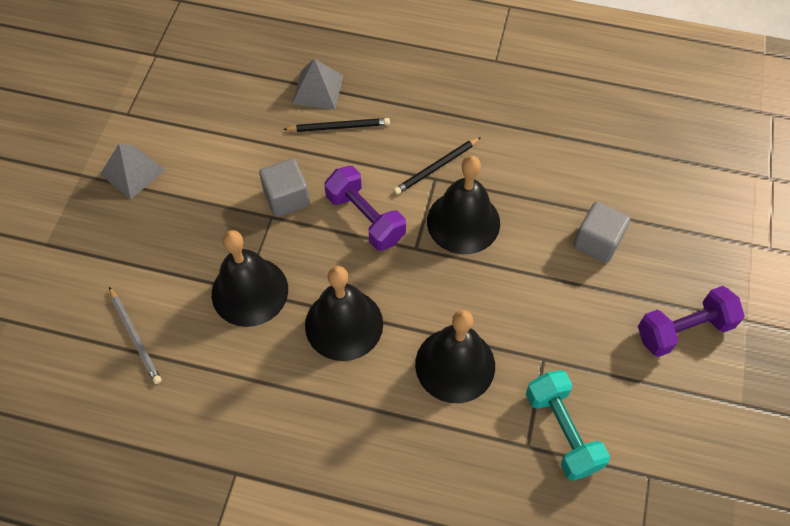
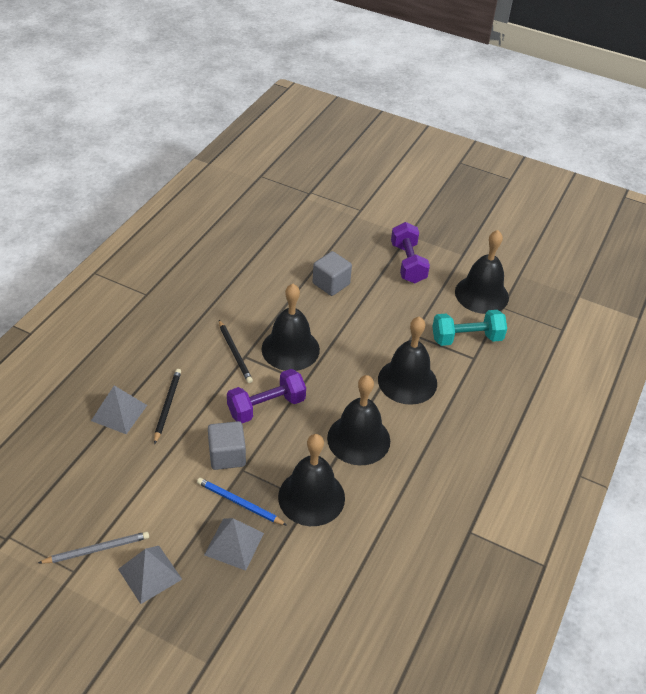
camera: 80 degrees left, 15 degrees down
(135, 337) = (333, 590): grey pencil -> grey pencil (97, 549)
(177, 232) = (234, 544): none -> grey pyramid
(228, 225) = (239, 503): none -> blue pencil
(663, 442) = (481, 294): none -> black bell

